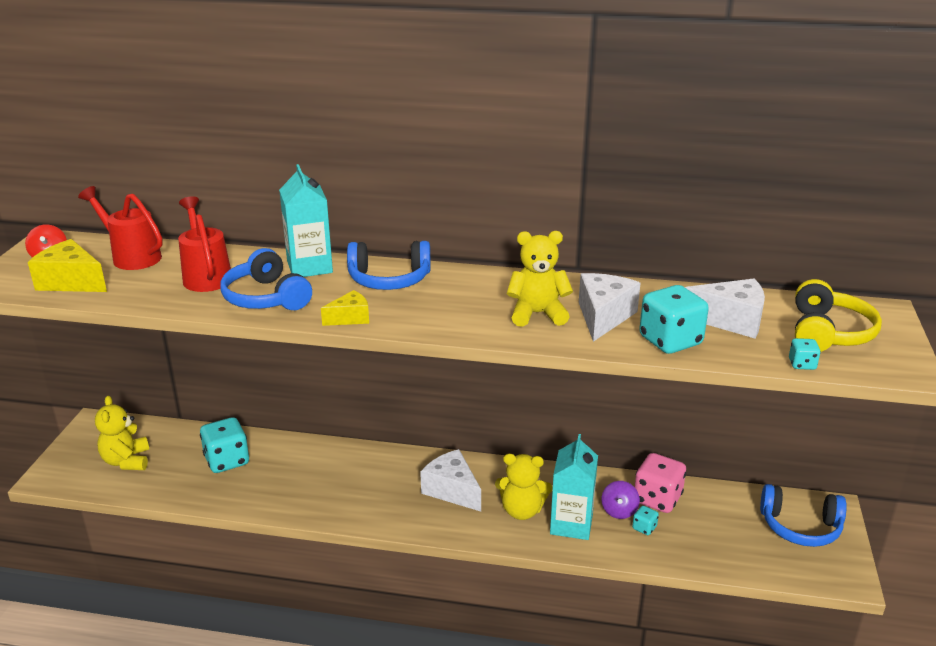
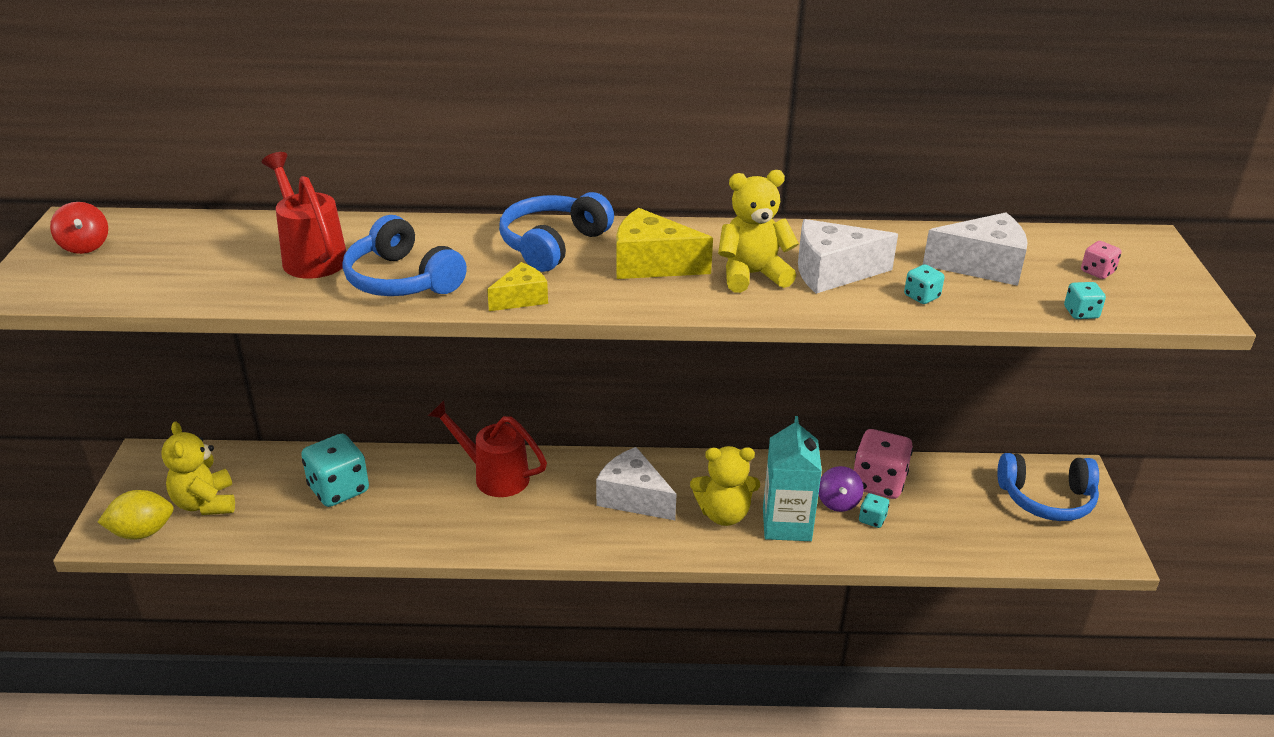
camera: 10 degrees left, 5 degrees up
(71, 282) = (129, 278): yellow cheese -> yellow cheese (652, 264)
(76, 478) = (142, 532): none -> yellow lemon
(132, 256) = (199, 237): red watering can -> red watering can (494, 476)
(309, 267) = (444, 234): turquoise carton -> none
(389, 280) = (552, 244): blue headphones -> blue headphones turned 135 degrees clockwise
(603, 317) = (832, 272): white cheese -> white cheese turned 105 degrees counterclockwise
(670, 341) = (921, 296): turquoise dice -> turquoise dice, size x0.47
(828, 333) = (1097, 272): yellow headphones -> pink dice

